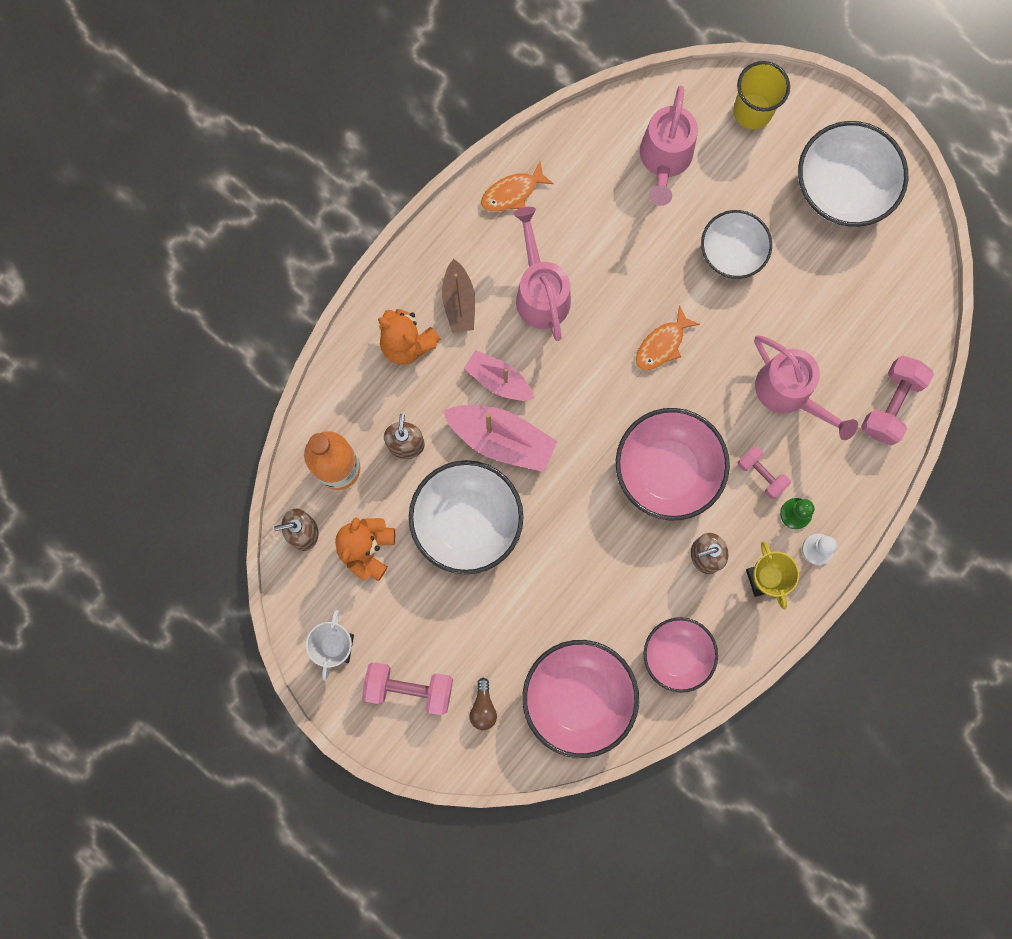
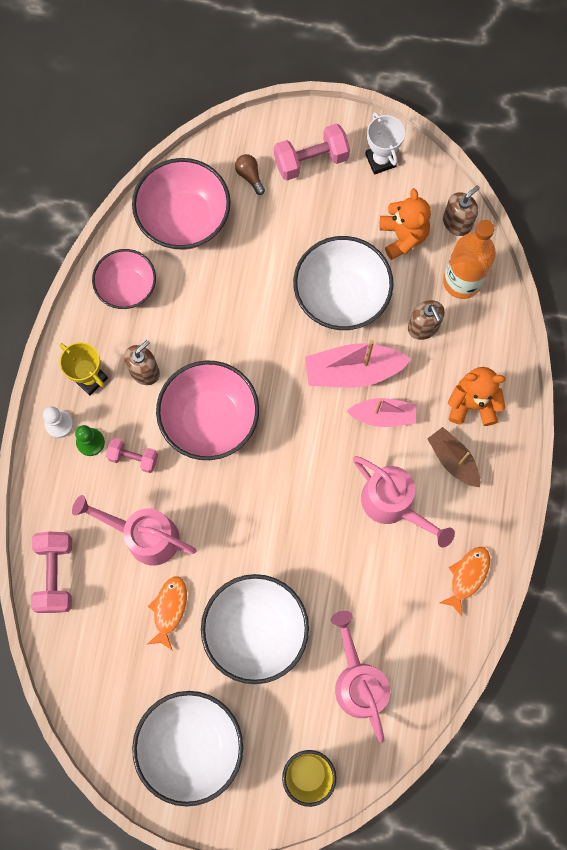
camera: 150 degrees right, 5 degrees down
(662, 344) = (270, 518): orange fish -> orange fish (169, 609)
(732, 252) = (255, 630): white bowl -> white bowl, size x1.54

